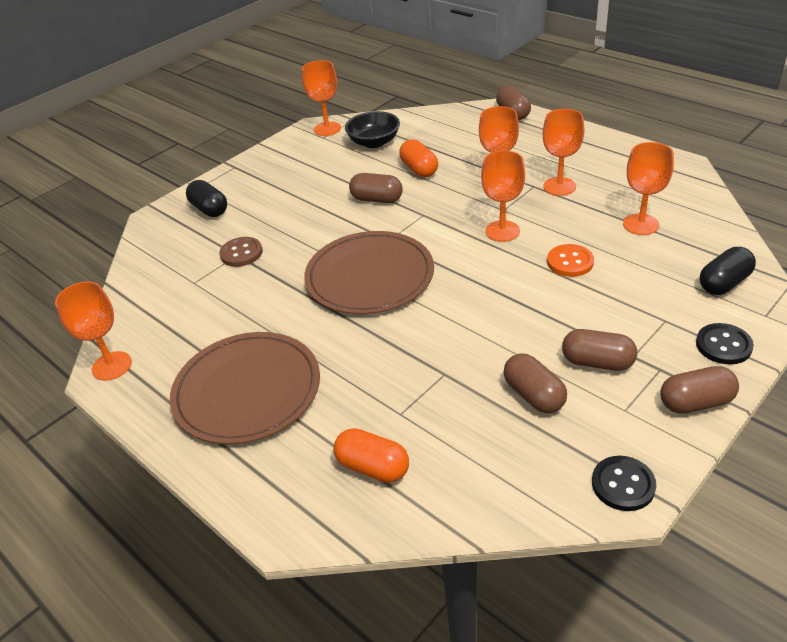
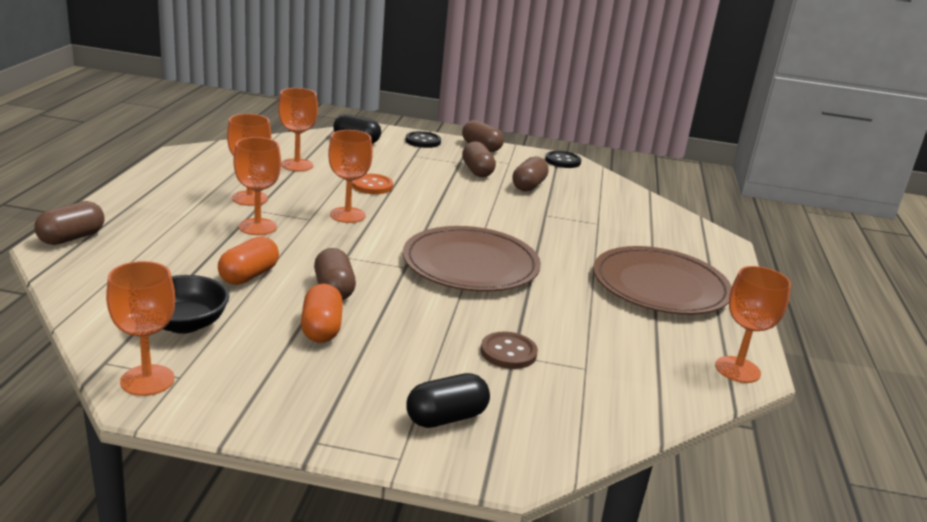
camera: 130 degrees left, 15 degrees down
(209, 209) = (446, 418): black capsule -> black capsule turned 45 degrees clockwise
(373, 467) = (648, 224): orange capsule -> orange capsule (321, 329)

